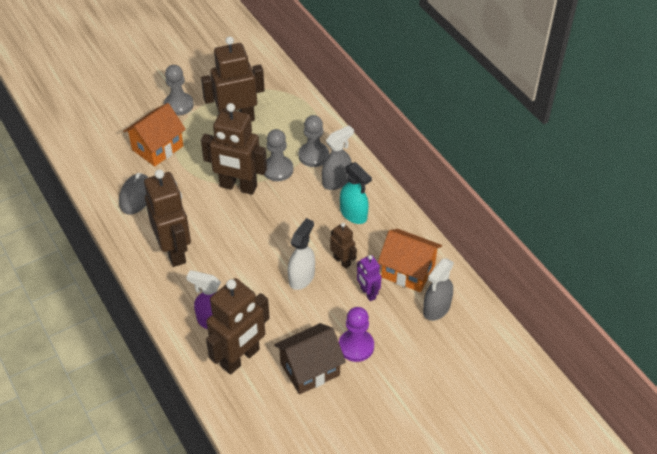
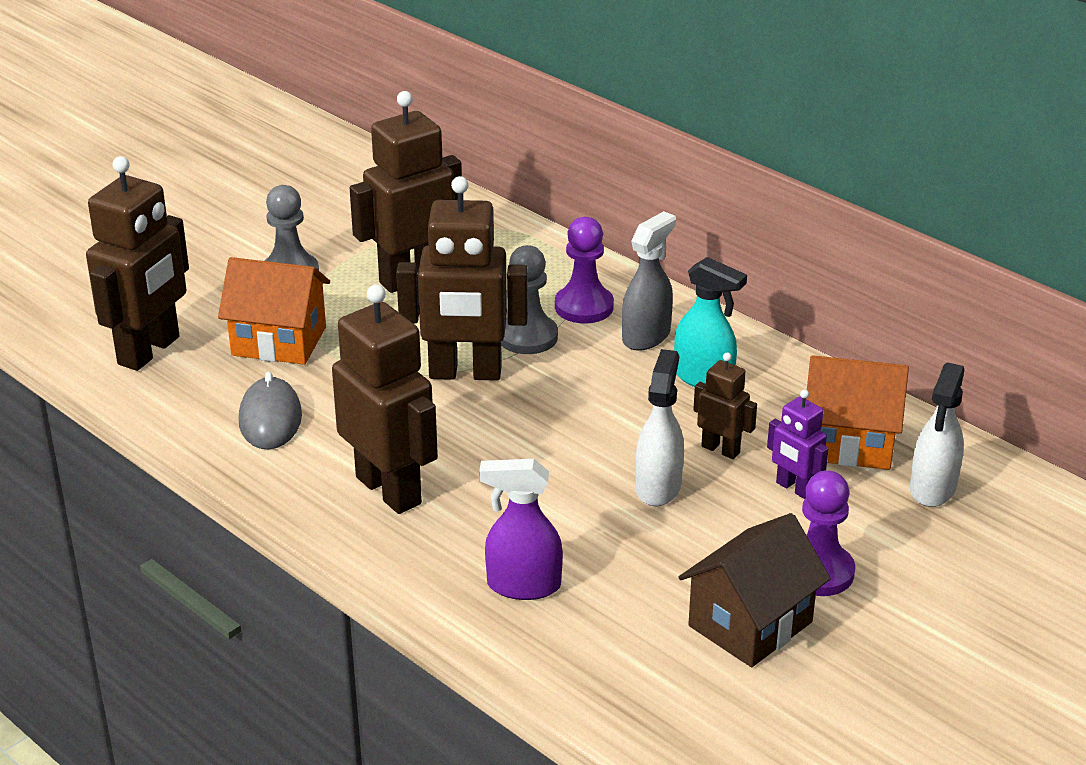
camera: 15 degrees left, 15 degrees down
(157, 148) = (279, 341): orange house -> orange house turned 75 degrees clockwise
(240, 358) = (605, 632): brown robot -> brown robot (149, 351)
(313, 155) = (584, 307): grey pawn -> purple pawn
(436, 309) = (932, 489): grey spray bottle -> white spray bottle

